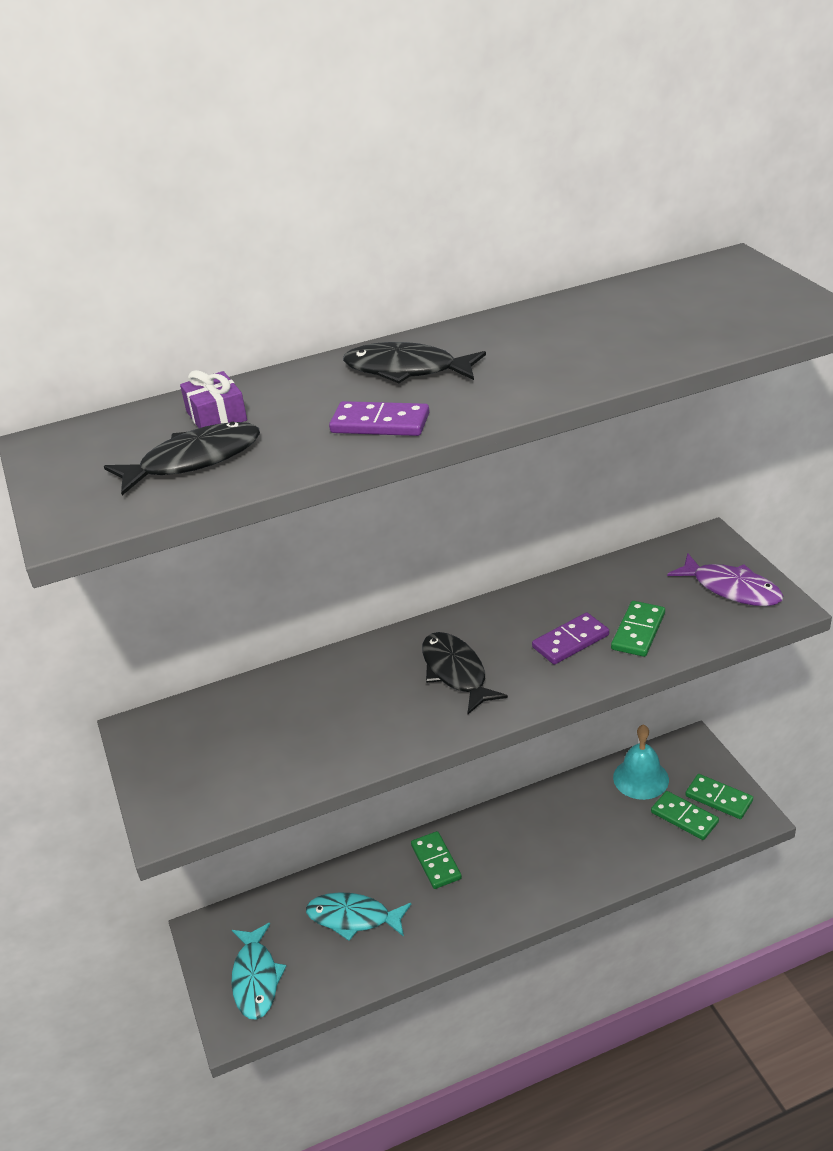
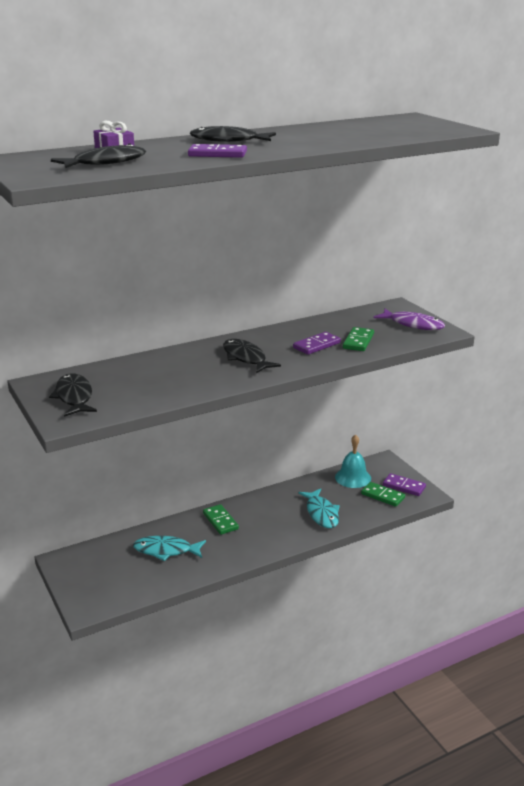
camera: 10 degrees left, 10 degrees down
(189, 764) = (74, 397): none -> black fish
(256, 978) = (100, 583): turquoise fish -> turquoise fish (321, 513)
(719, 798) = (404, 486): green domino -> purple domino

